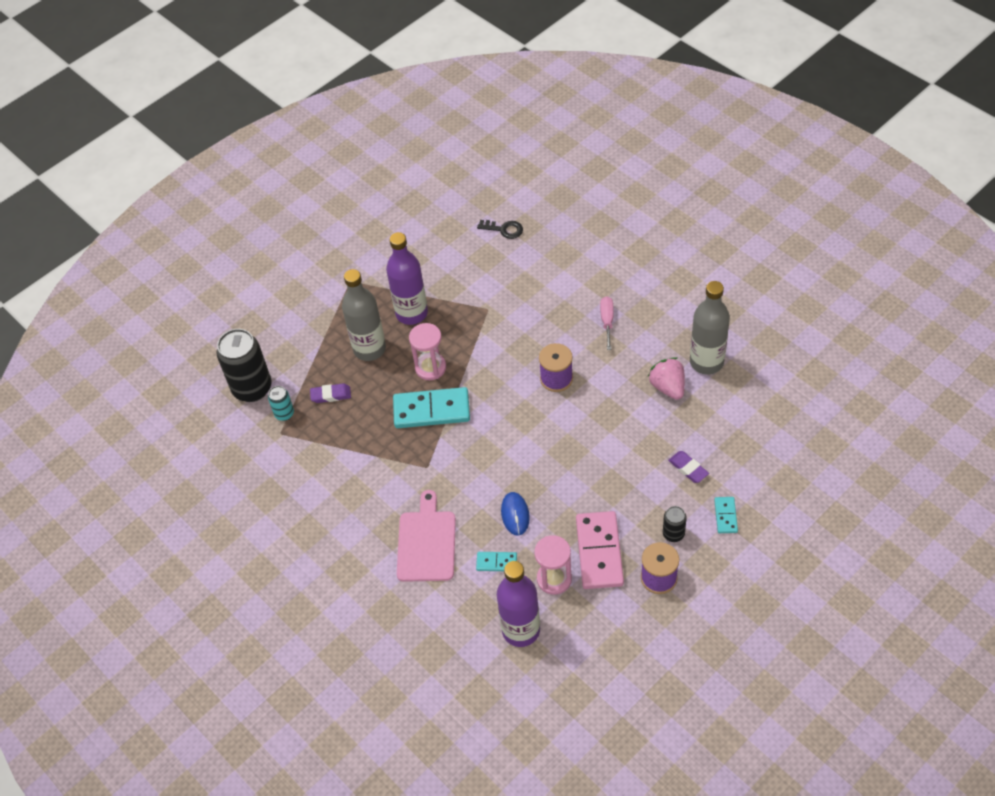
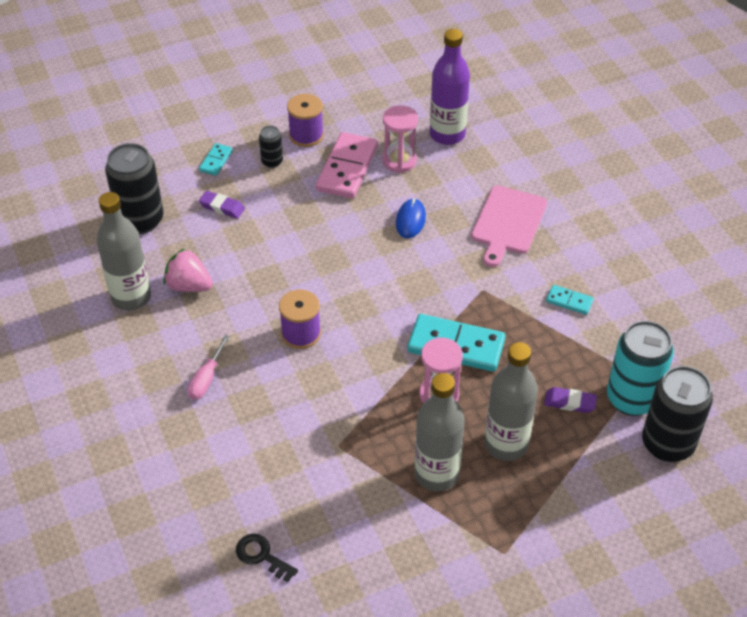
camera: 165 degrees left, 5 degrees down
(284, 414) = (631, 398): turquoise can -> turquoise can, size x2.06
(411, 313) = (436, 474): purple bottle -> grey bottle
(496, 562) = (446, 188): turquoise domino -> turquoise domino (569, 301)
(668, 387) = (189, 285): pink strawberry -> pink strawberry turned 120 degrees clockwise
(688, 468) = (222, 207): purple eraser -> purple eraser turned 45 degrees counterclockwise
(749, 431) = (141, 220): none -> black can

